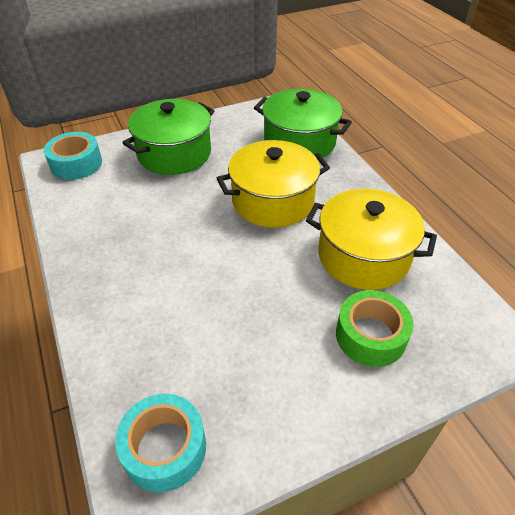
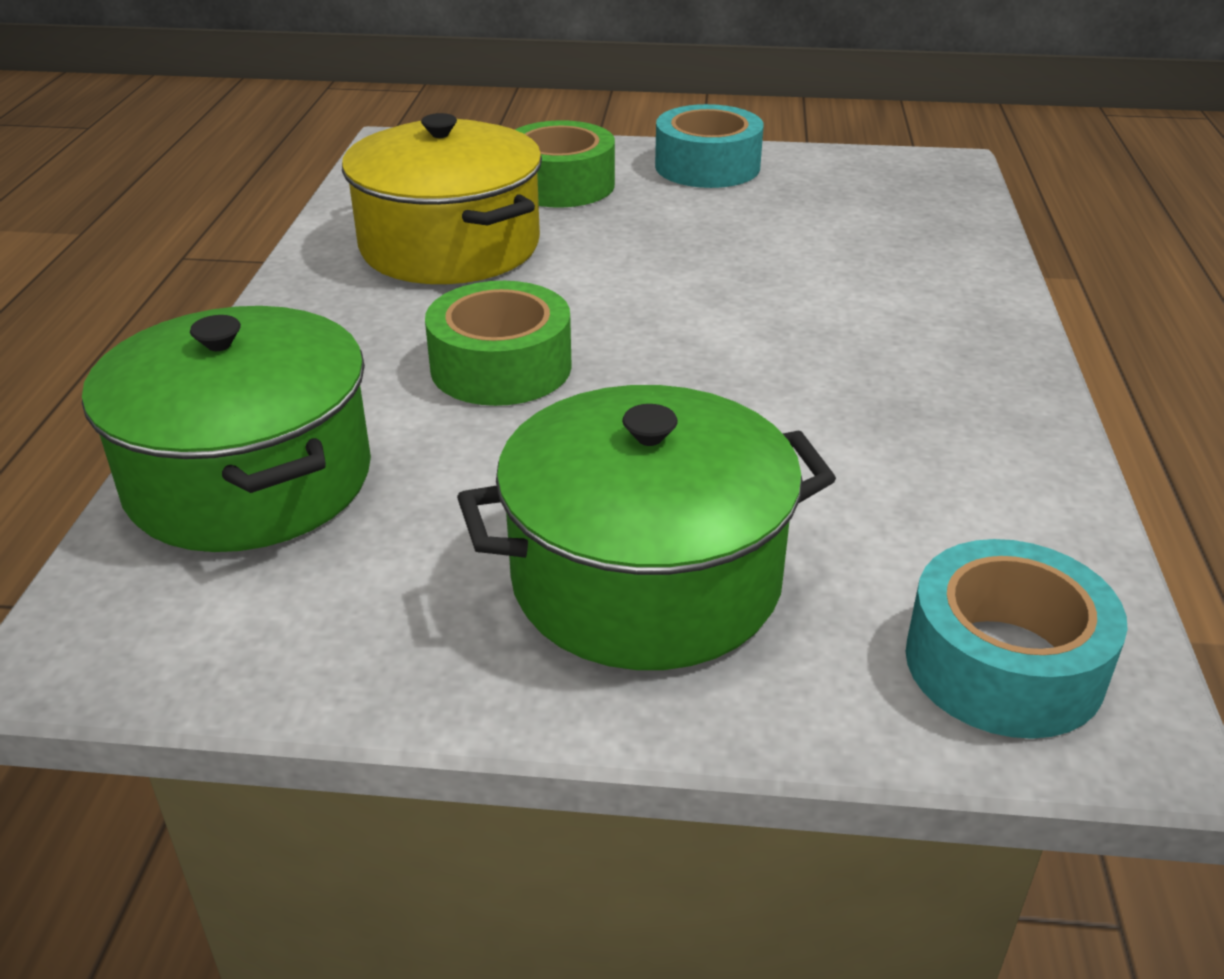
camera: 150 degrees left, 10 degrees down
(164, 448) = (904, 183): turquoise tape -> turquoise tape (707, 166)
(273, 201) = (501, 367): yellow pot -> green tape

